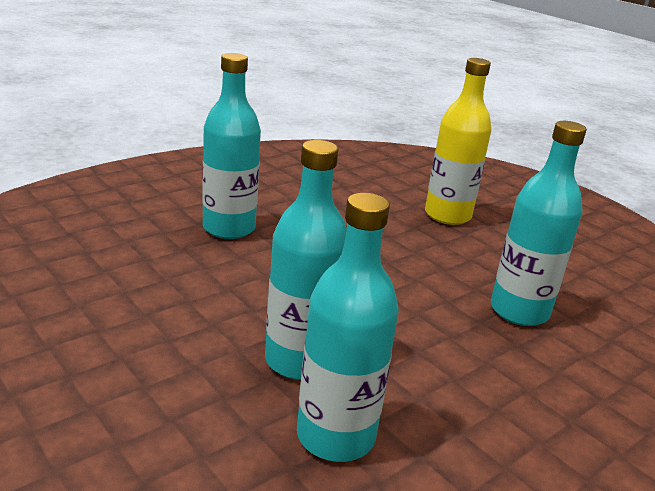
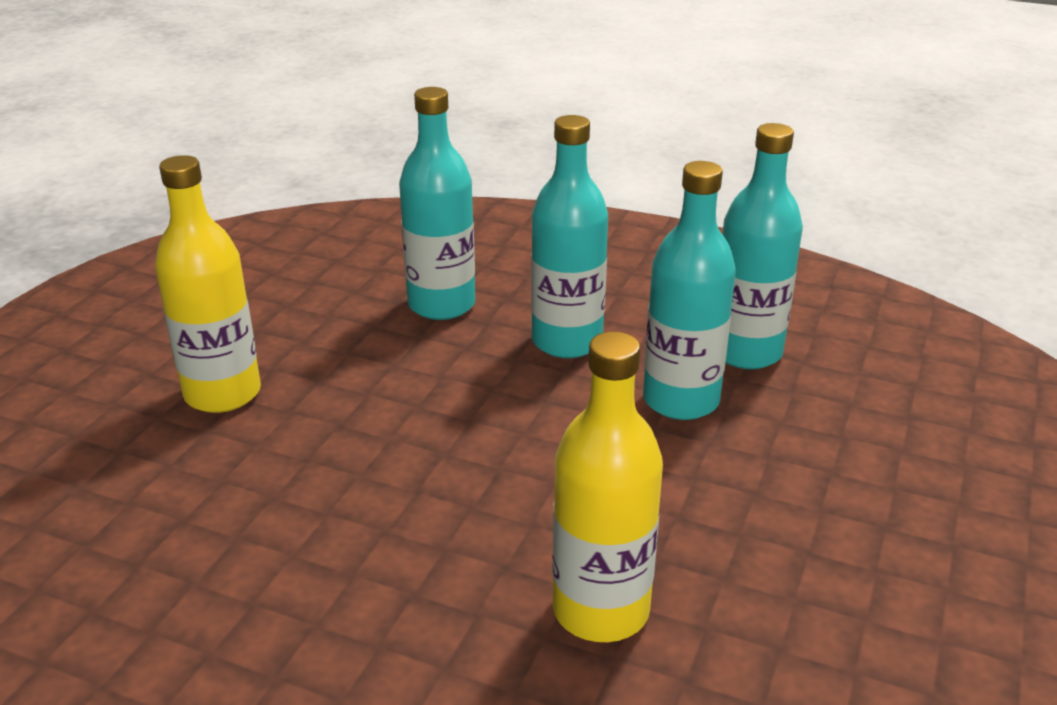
camera: 115 degrees left, 5 degrees up
(157, 249) = (600, 610): none -> yellow bottle
(229, 228) = (464, 572): turquoise bottle -> turquoise bottle (567, 341)

